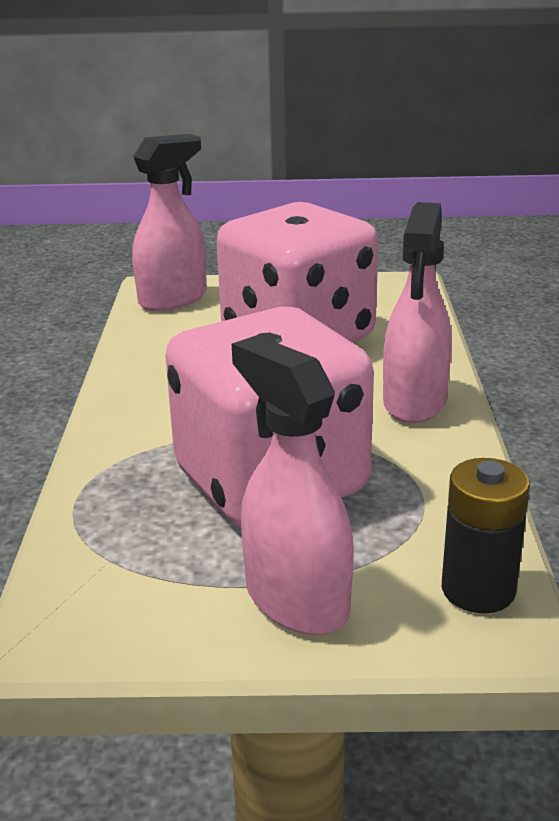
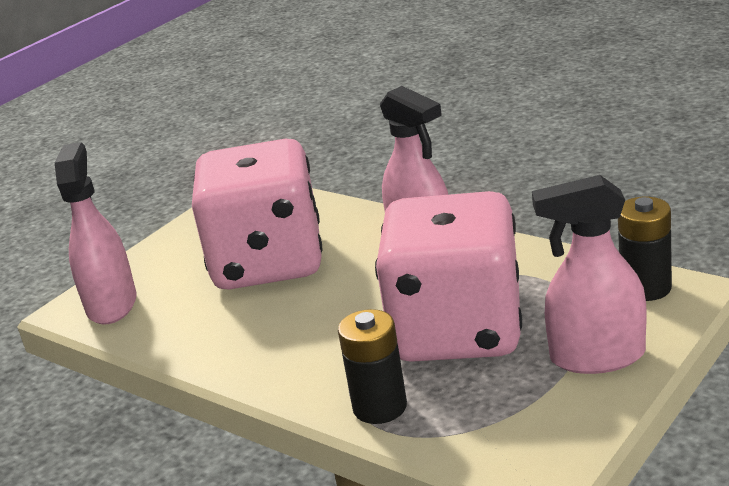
camera: 50 degrees left, 0 degrees up
(107, 485) = (380, 407): none -> black battery

